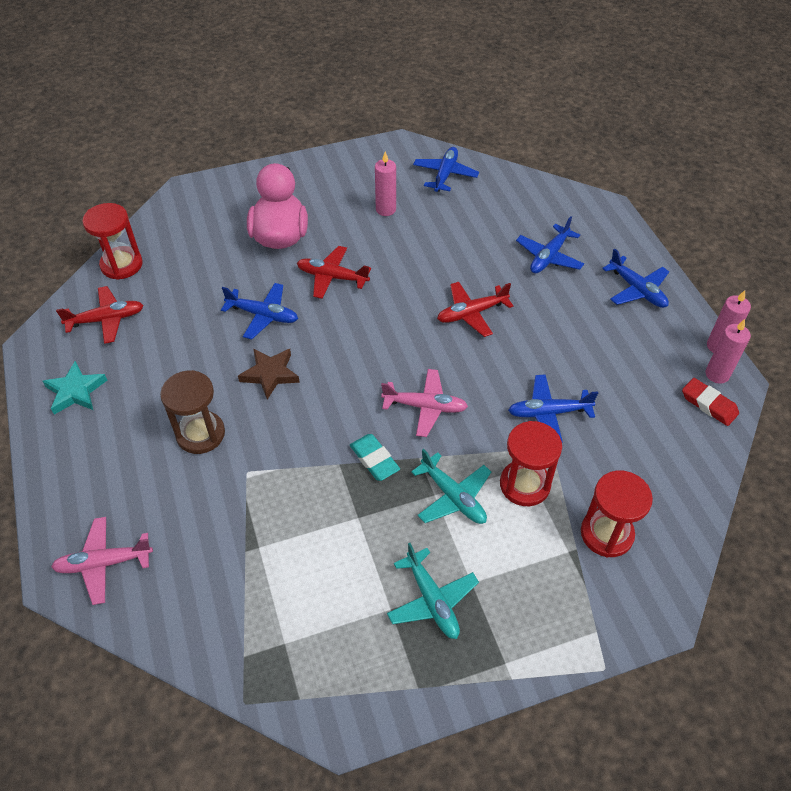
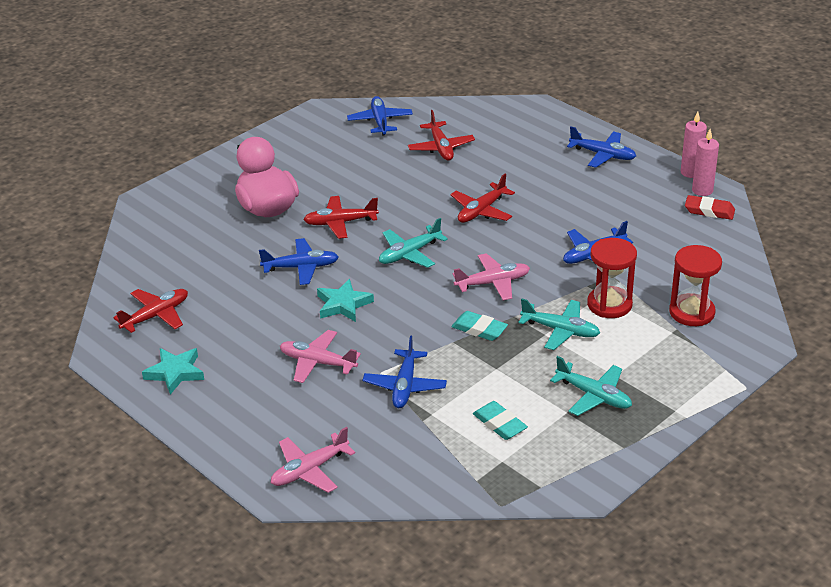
camera: 25 degrees left, 15 degrees down
(121, 265) = (132, 273): red hourglass -> none
(200, 434) = (317, 362): brown hourglass -> pink plane
(270, 374) = (343, 304): brown star -> turquoise star
(314, 592) = (499, 424): none -> turquoise eraser
(370, 338) = (409, 254): none -> turquoise plane
(385, 209) = (347, 161): pink candle -> none
(481, 224) = (441, 148): none -> red plane
(549, 256) = (515, 153): blue plane -> blue plane (405, 386)

